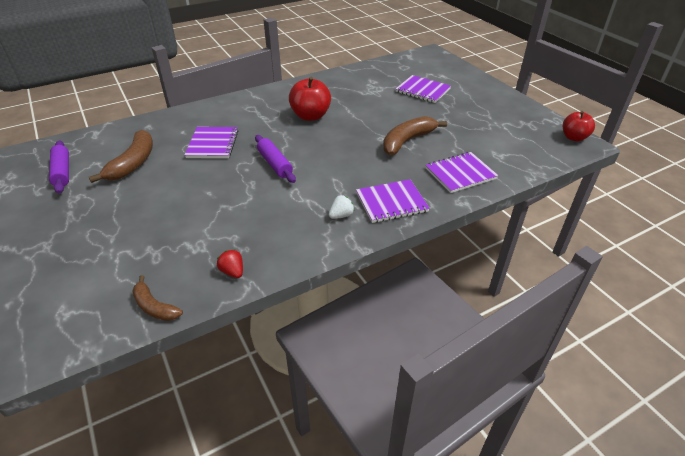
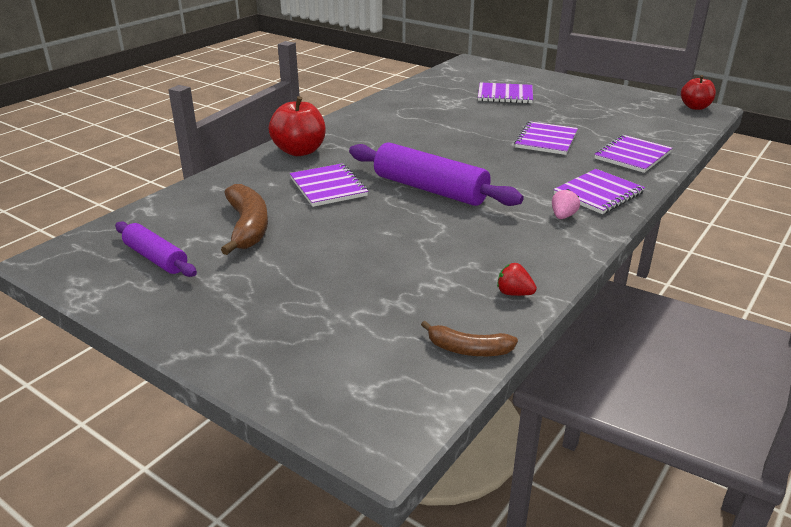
camera: 25 degrees left, 10 degrees down
(275, 164) = (430, 189): purple rolling pin -> purple rolling pin, size x1.70
(310, 116) = (412, 139): red apple -> red apple (299, 151)
(341, 215) = (563, 216): white strawberry -> pink strawberry
(407, 141) = (546, 140): brown banana -> purple notebook

